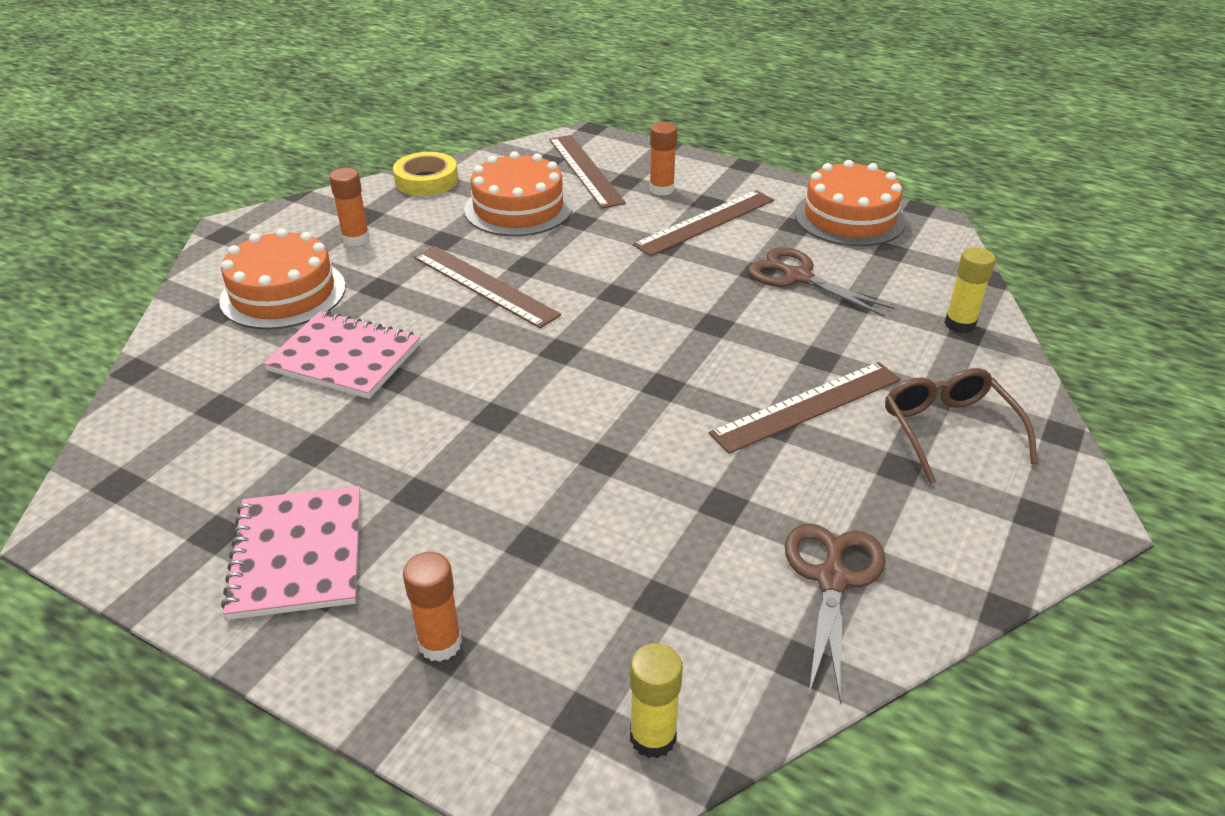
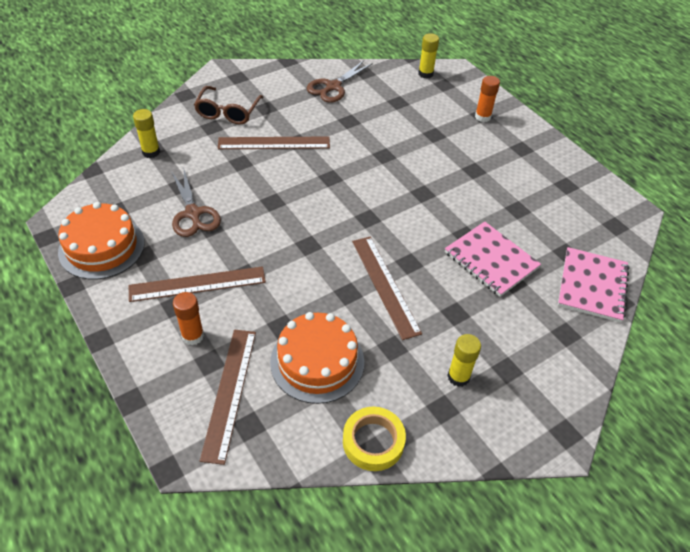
camera: 155 degrees left, 10 degrees up
(283, 293) = (522, 334): orange cake -> none
(298, 554) = (531, 164): pink notebook -> pink notebook (592, 286)
(356, 239) = (458, 377): orange glue stick -> yellow glue stick

